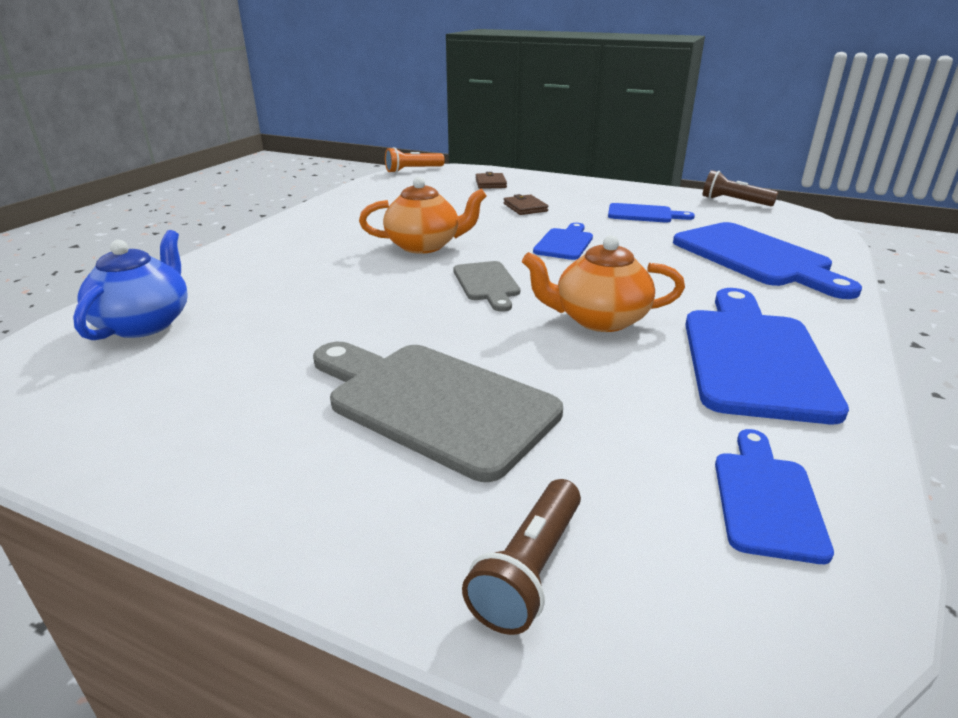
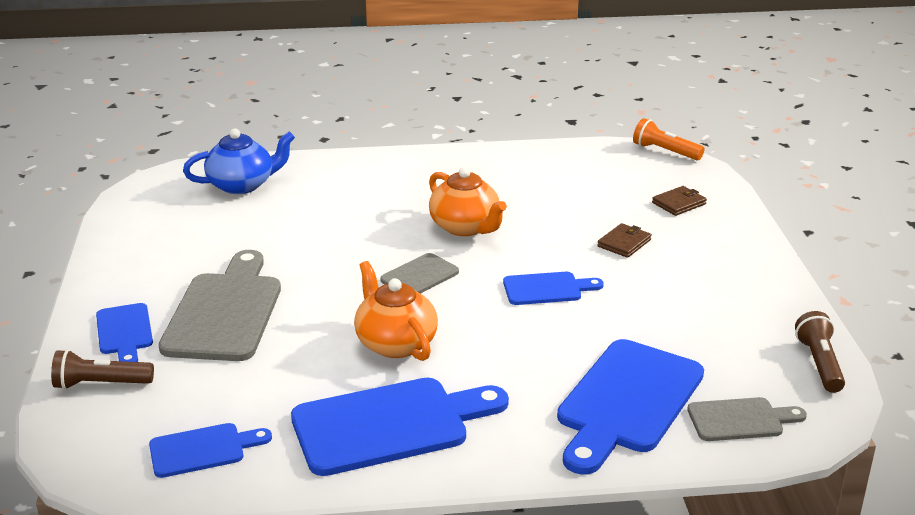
camera: 60 degrees right, 0 degrees up
(644, 214) = (689, 313): blue cutting board -> blue cutting board (124, 332)
(795, 234) = (740, 420): none -> grey cutting board

